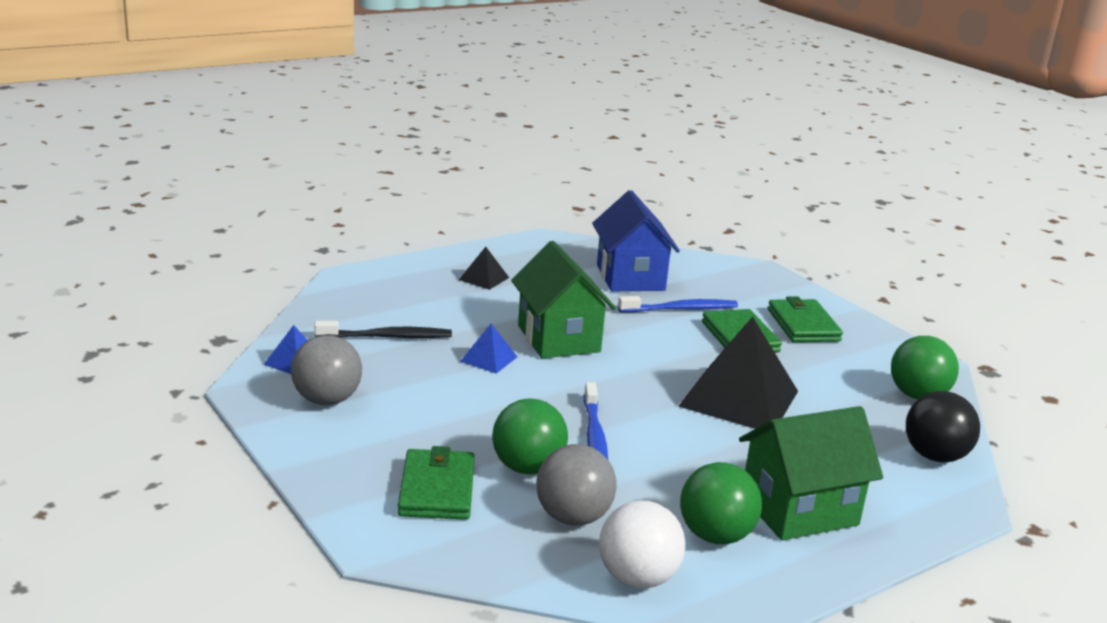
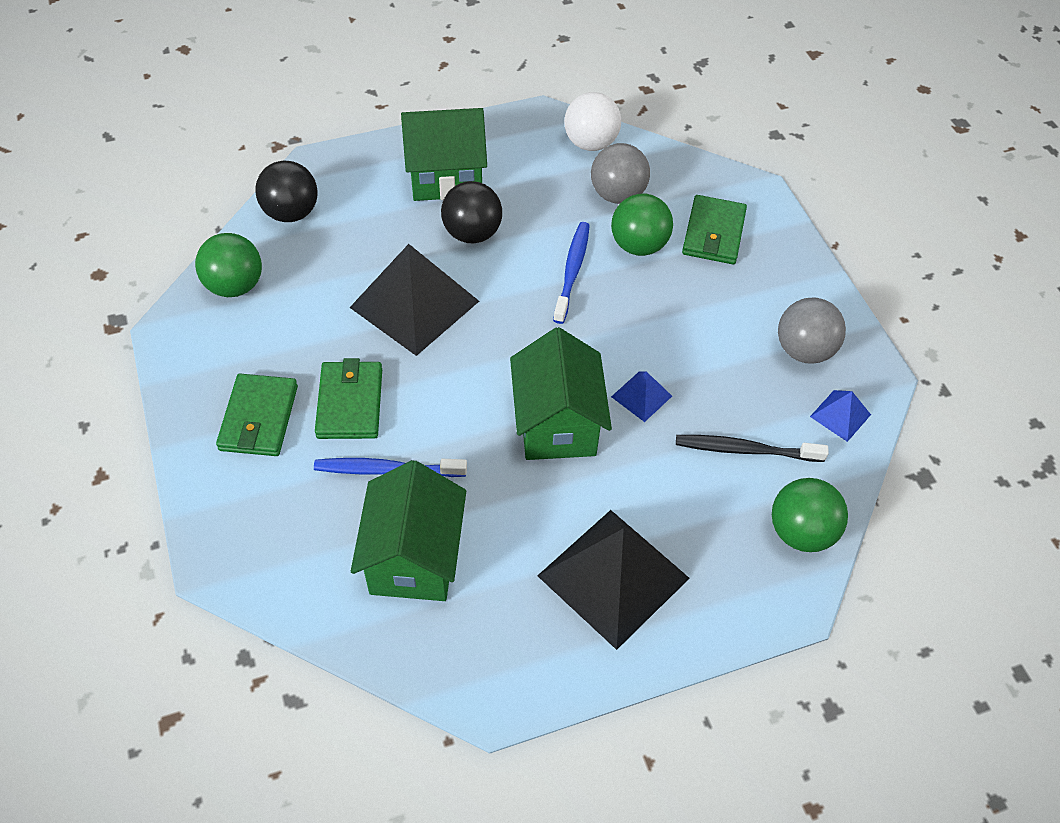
camera: 165 degrees left, 30 degrees up
(484, 278) = (613, 577): black pyramid -> black pyramid, size x2.21
(630, 277) = (414, 558): blue house -> green house
(715, 536) = (521, 166): green ball -> green ball (800, 532)
(725, 459) = (472, 233): none -> black ball

